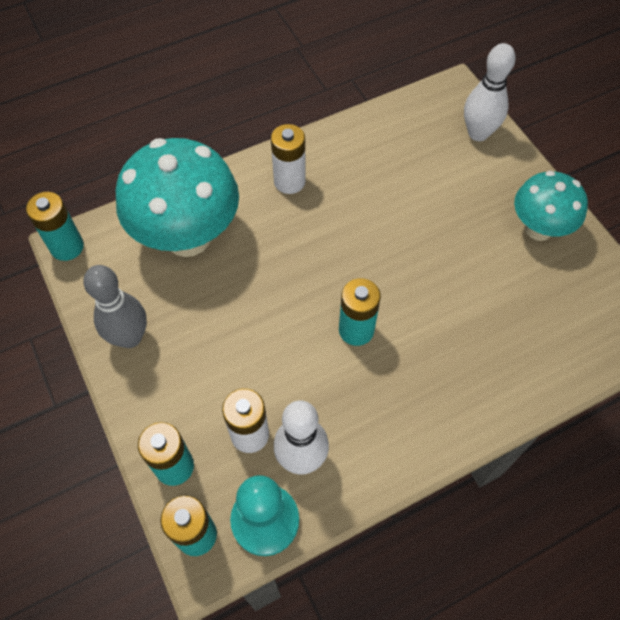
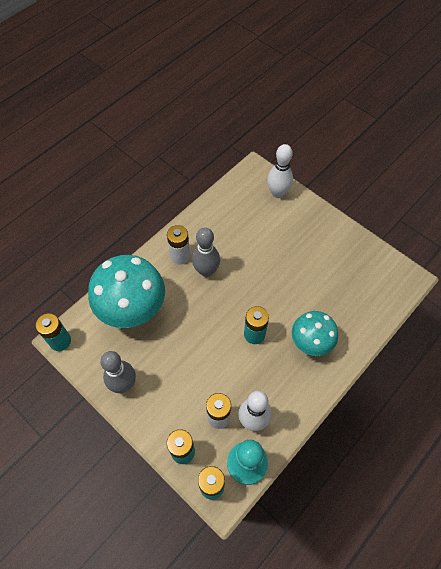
camera: 20 degrees left, 0 degrees up
(320, 214) = (206, 271): none -> grey bowling pin
(538, 229) = (332, 241): turquoise mushroom -> turquoise mushroom (310, 343)

